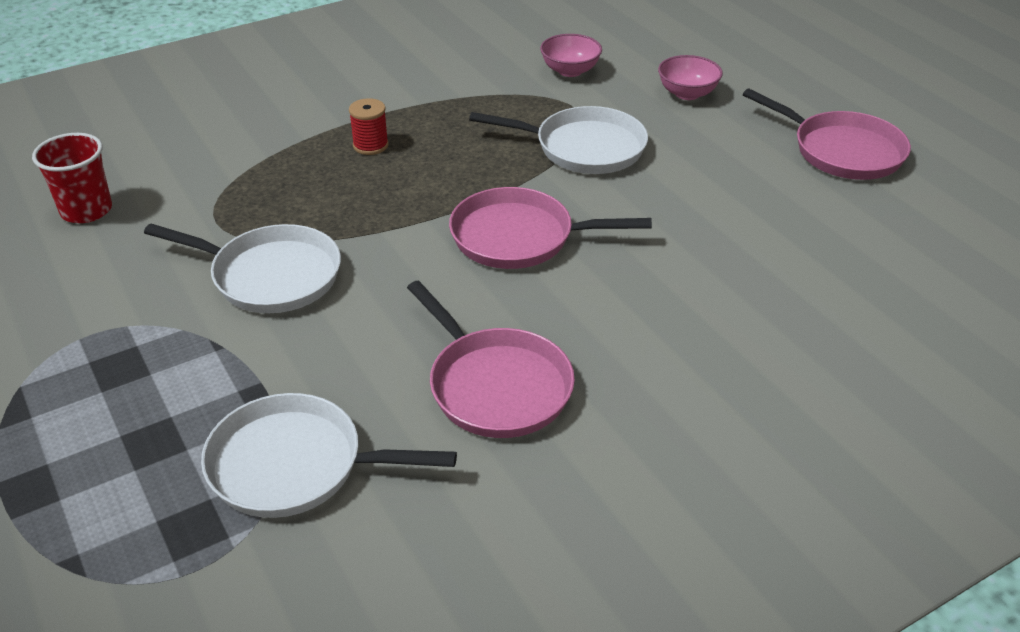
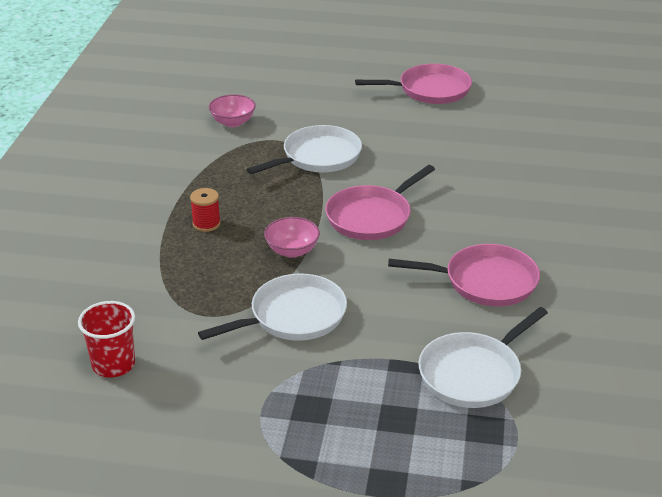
camera: 50 degrees left, 5 degrees down
(687, 93) = (314, 101): pink bowl -> pink bowl (292, 251)

